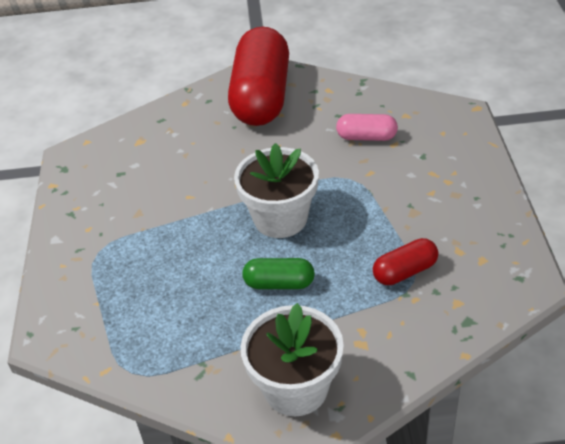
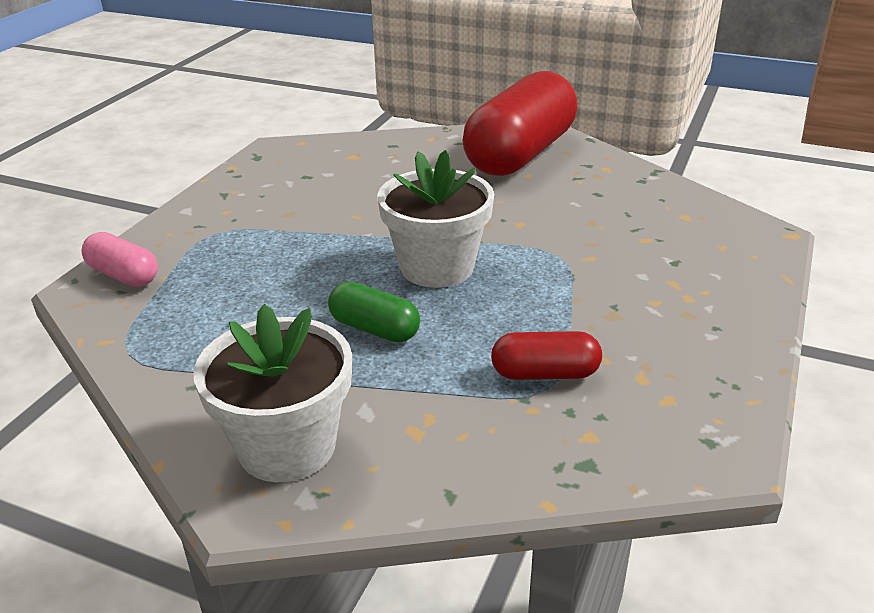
camera: 25 degrees right, 10 degrees down
(366, 137) = (615, 222): pink capsule -> pink capsule (124, 275)

